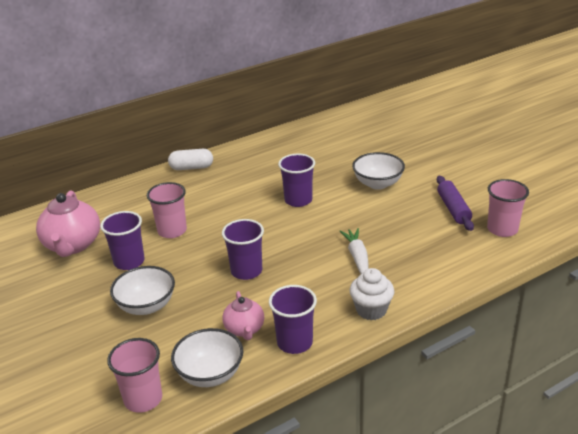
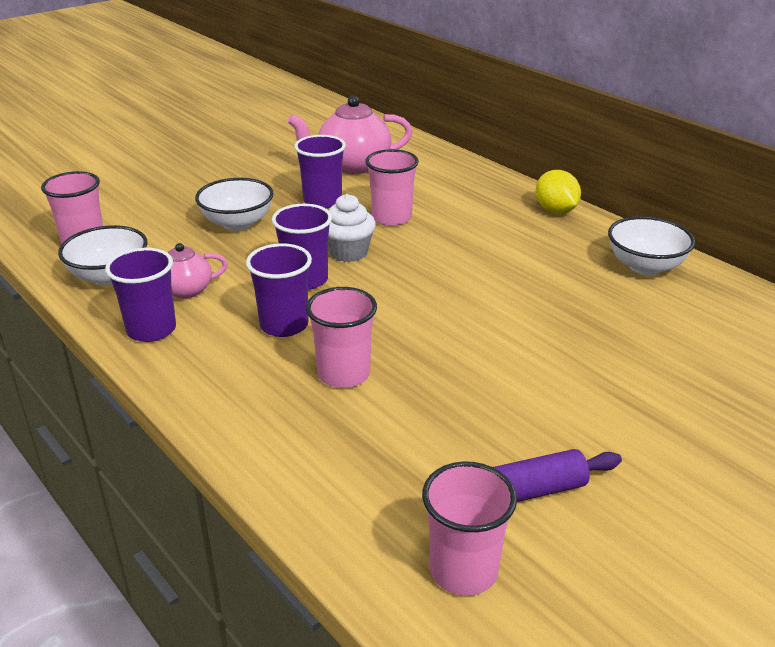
camera: 80 degrees right, 0 degrees up
(191, 168) = (555, 211): white capsule -> yellow lemon
(298, 200) = (497, 306): purple cup -> purple cup (284, 325)
(357, 257) = (344, 374): white carrot -> pink cup
(371, 310) = (210, 393): white cupcake -> white cupcake (348, 252)
(378, 184) = (583, 388): white bowl -> white bowl (645, 266)

